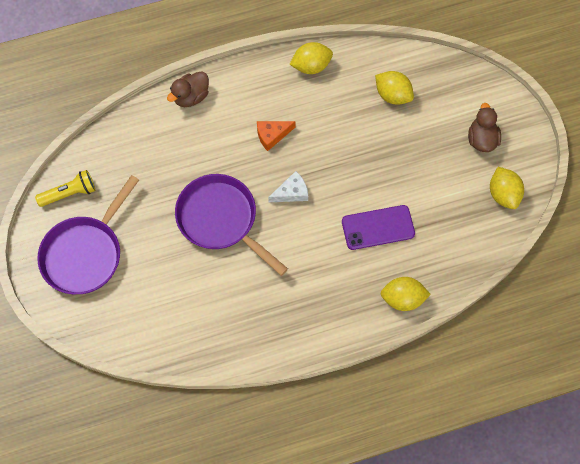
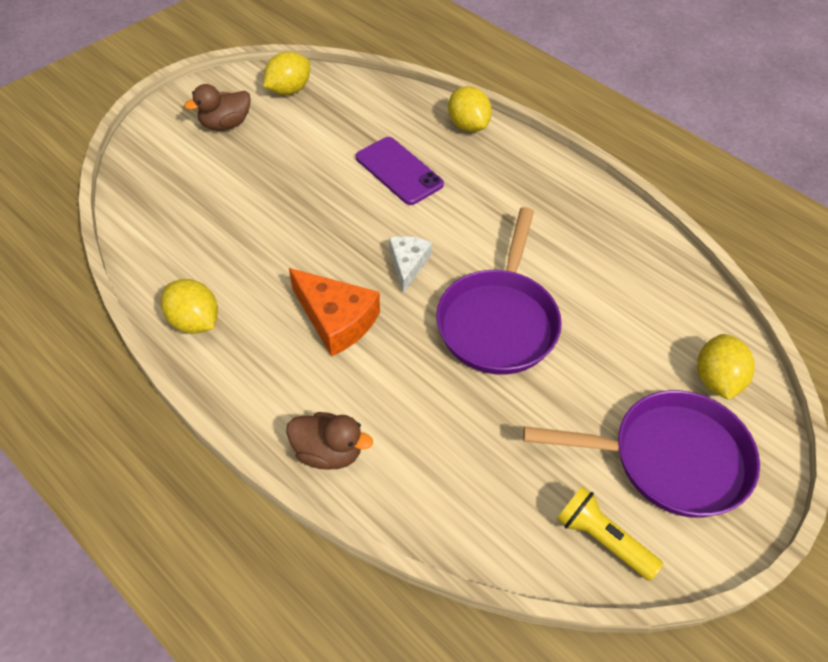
camera: 120 degrees left, 15 degrees down
(272, 135) = (336, 319): orange cheese -> orange cheese, size x1.57
(291, 192) = (408, 264): white cheese -> white cheese turned 60 degrees clockwise
(392, 95) = (201, 219): yellow lemon -> yellow lemon (716, 380)

